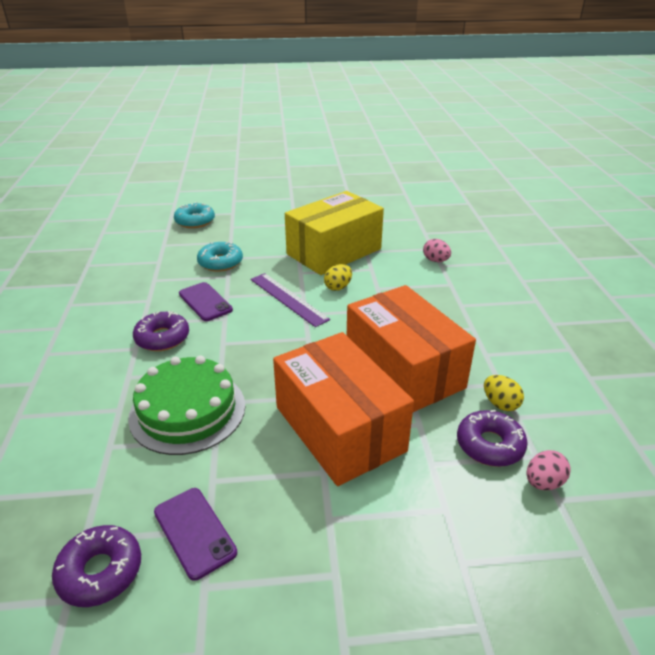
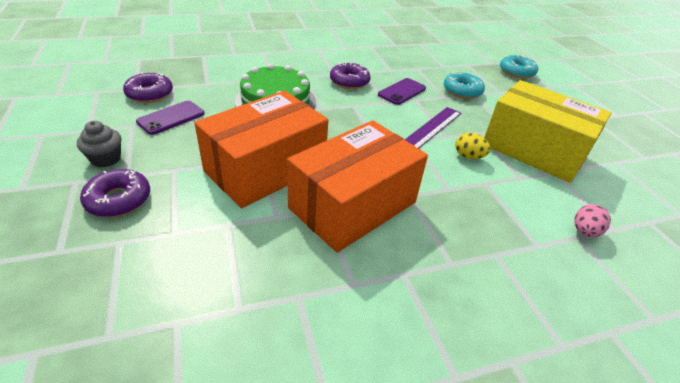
camera: 75 degrees right, 5 degrees up
(292, 608) = (106, 159): none -> grey cupcake
(489, 445) = (252, 268): purple donut -> purple donut (118, 200)
(500, 404) = (317, 282): yellow egg -> none
(543, 482) = (200, 311): pink egg -> none

